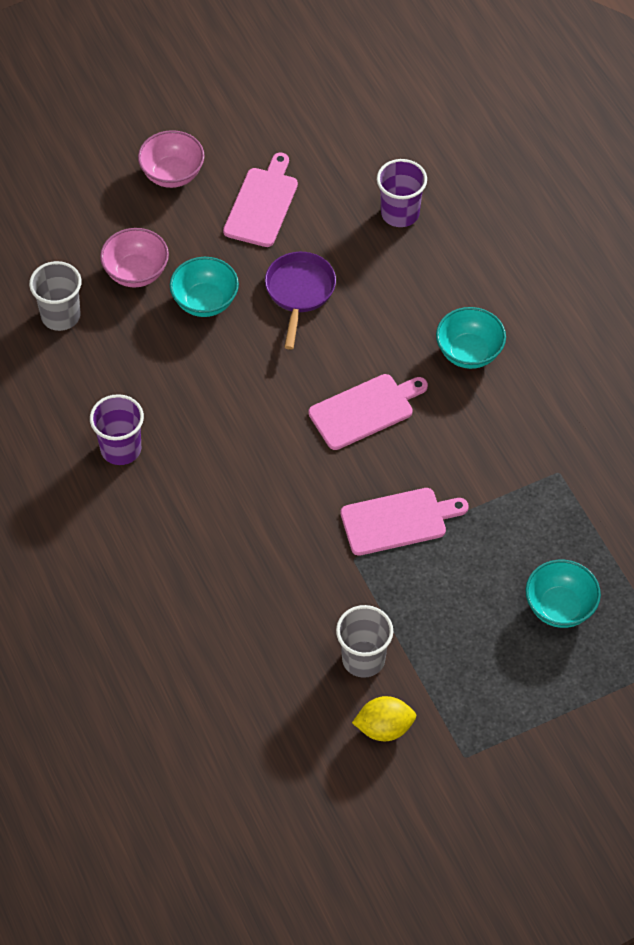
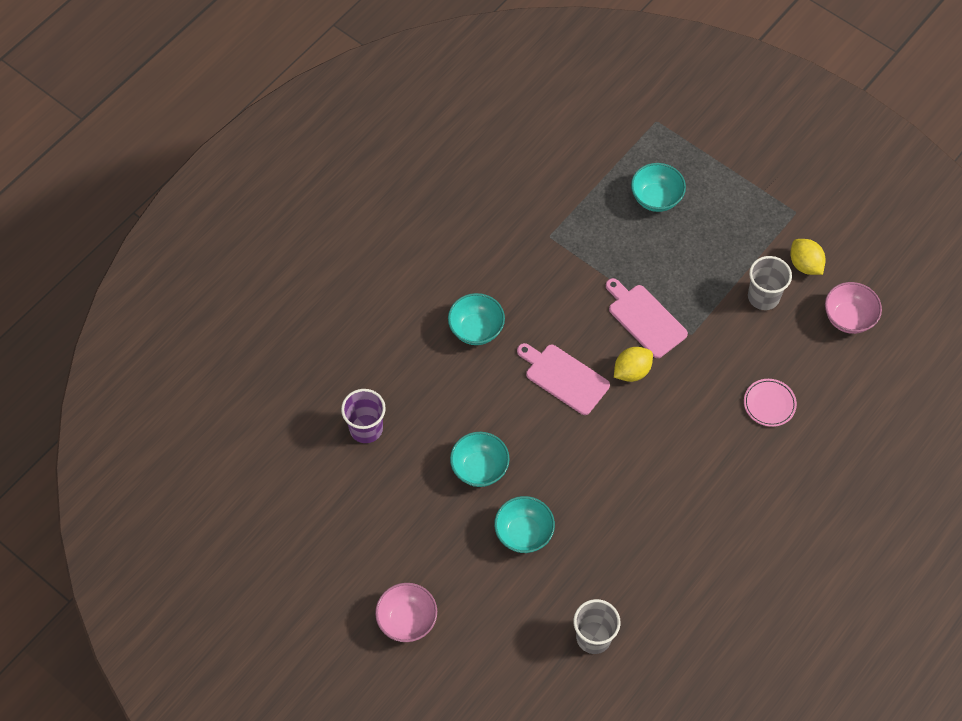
camera: 115 degrees left, 5 degrees up
(121, 449) = (689, 530): purple cup -> none
(136, 272) = (522, 599): pink bowl -> pink bowl (848, 318)
(222, 596) = (769, 404): none -> pink plate
(262, 204) = (405, 535): pink cutting board -> none
(299, 292) = (479, 468): purple pan -> turquoise bowl
(337, 478) = (632, 371): none -> yellow lemon

